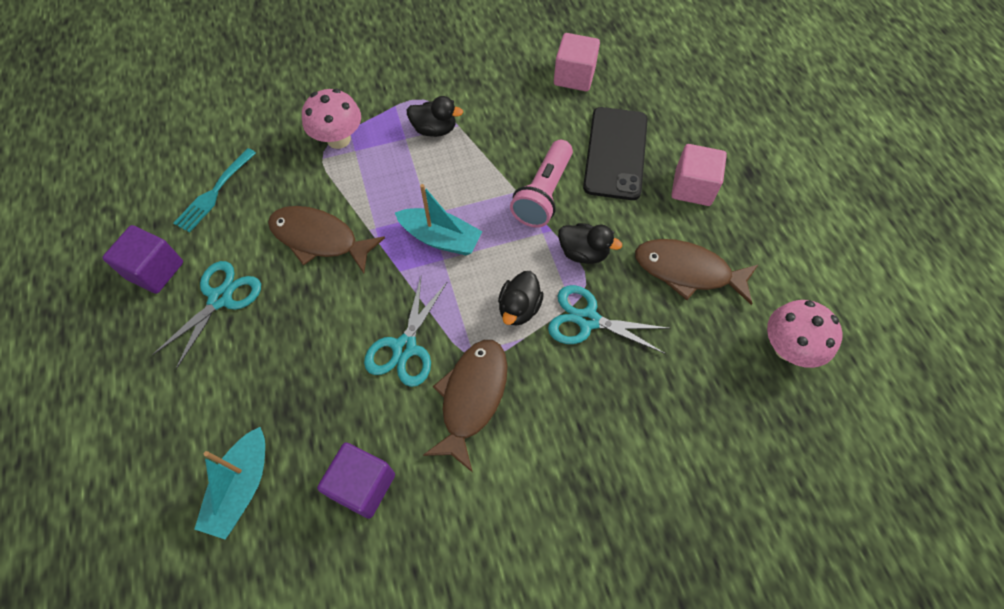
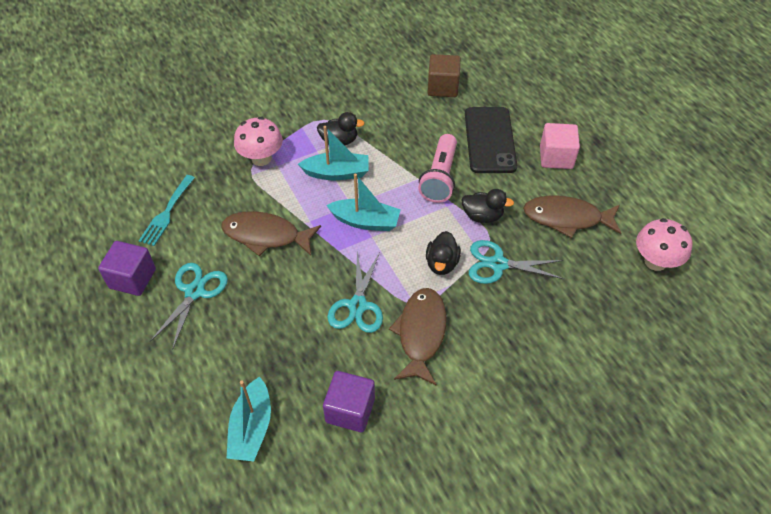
camera: 10 degrees left, 10 degrees down
(422, 170) = (337, 173): none -> turquoise boat
(574, 76) = (443, 87): pink cube -> brown cube

